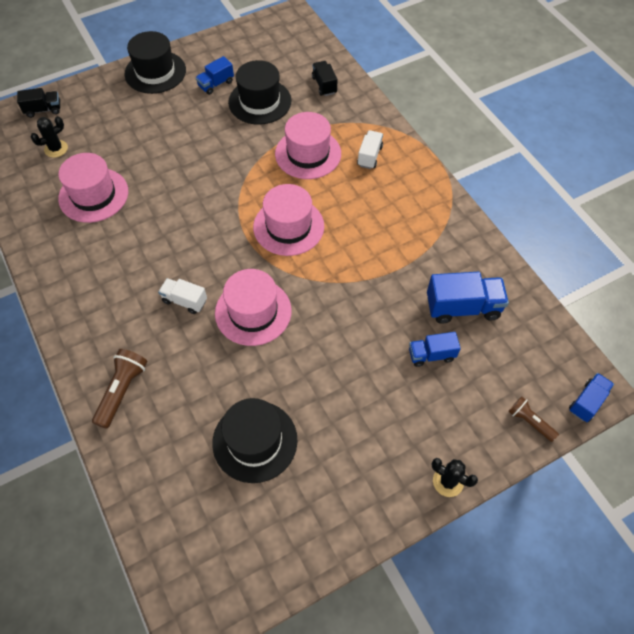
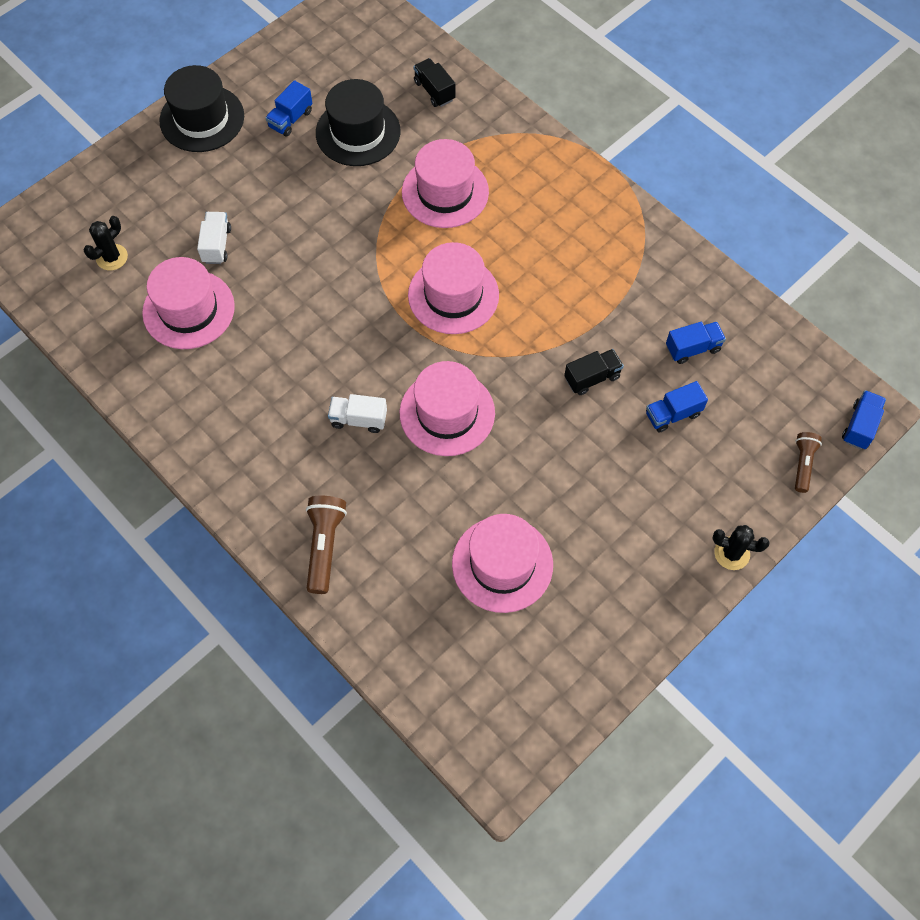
camera: 15 degrees left, 5 degrees up
(43, 110) = (71, 206): black truck -> black truck (592, 378)
(255, 441) = (502, 564): black hat -> pink hat
(369, 156) = (524, 178): white truck -> white truck (216, 245)
(463, 307) = (692, 348): blue truck -> blue truck, size x0.60
(529, 421) = (803, 464): brown flashlight -> brown flashlight turned 75 degrees clockwise

